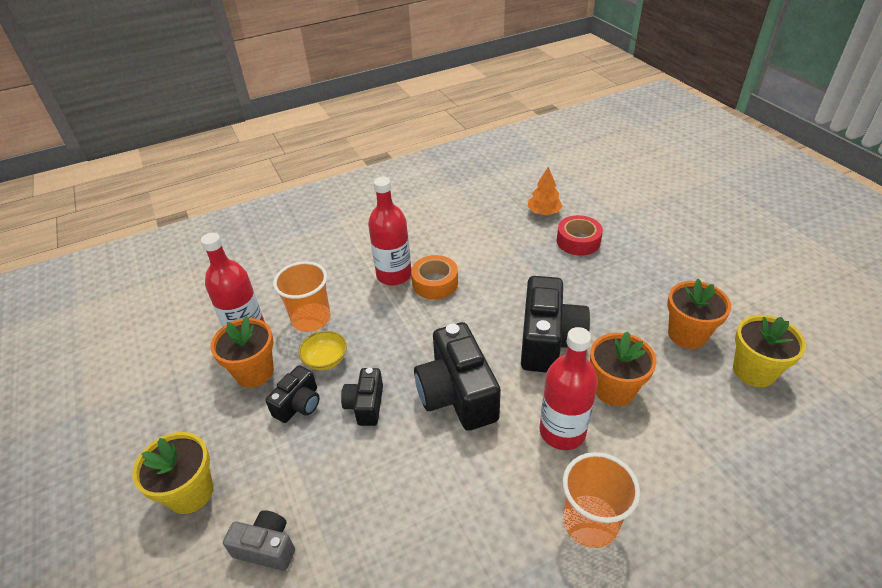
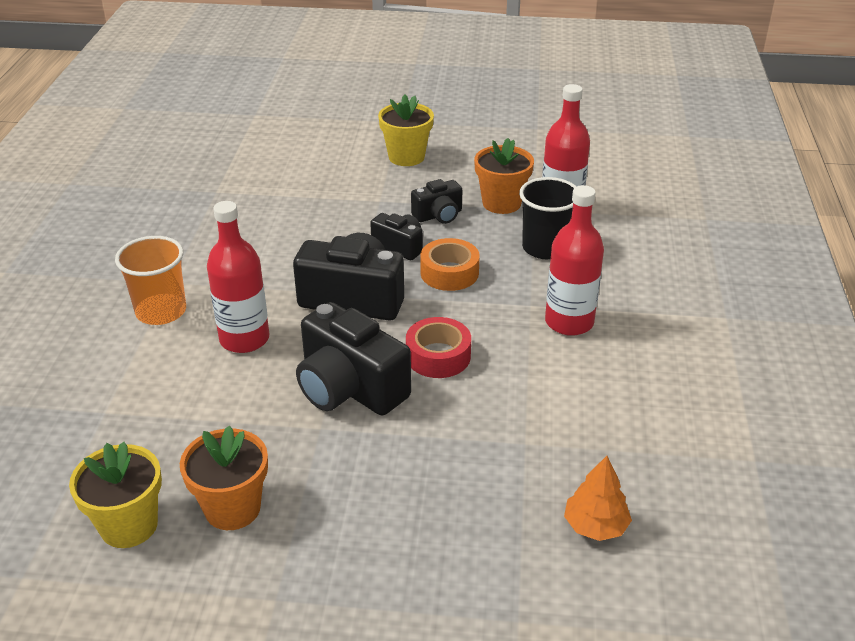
camera: 120 degrees right, 5 degrees down
(266, 547) = (327, 175): grey camera -> none
(299, 404) = (438, 215): black camera -> black camera turned 90 degrees counterclockwise
(311, 319) = (545, 248): orange cup -> black cup
(325, 360) = (477, 241): yellow bowl -> none
(435, 283) = (525, 347): orange tape -> orange tape (449, 273)
(578, 241) = (492, 521): red tape -> red tape (438, 356)
(614, 389) = (242, 398): orange flower pot -> none

